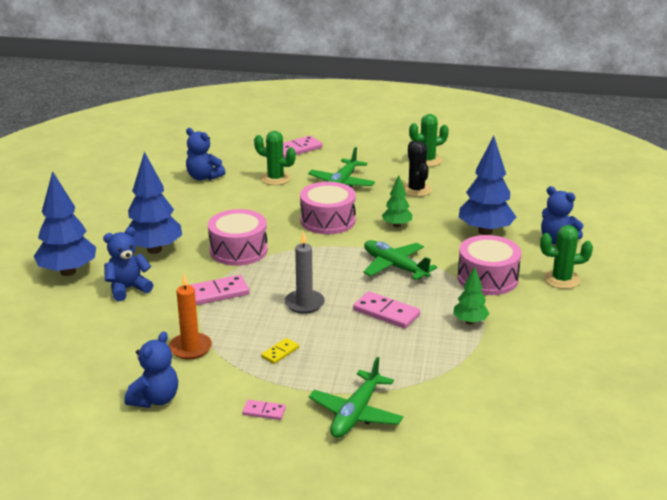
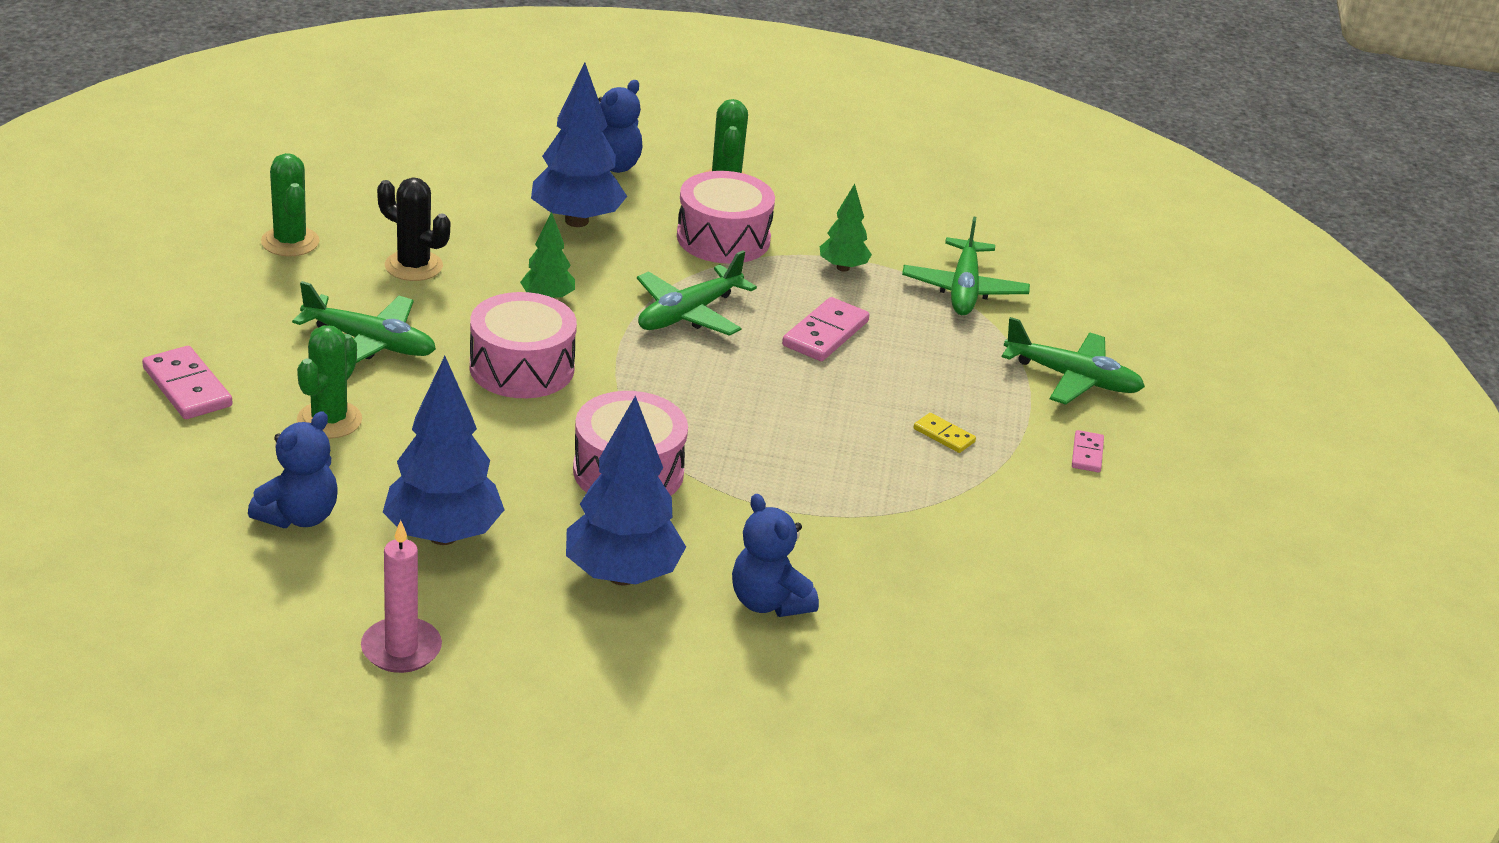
camera: 95 degrees left, 5 degrees up
(68, 272) = (707, 688): blue tree -> blue tree (443, 535)
(112, 202) = (401, 649): none -> pink candle
(155, 399) = (1083, 555): blue teddy bear -> none
(190, 348) = (946, 523): orange candle -> none
(217, 293) = (778, 496): pink domino -> none
(304, 303) = (805, 407): grey candle -> none
(416, 190) = (413, 266): black cactus -> black cactus turned 45 degrees clockwise
(461, 372) = (964, 289): none -> green plane

